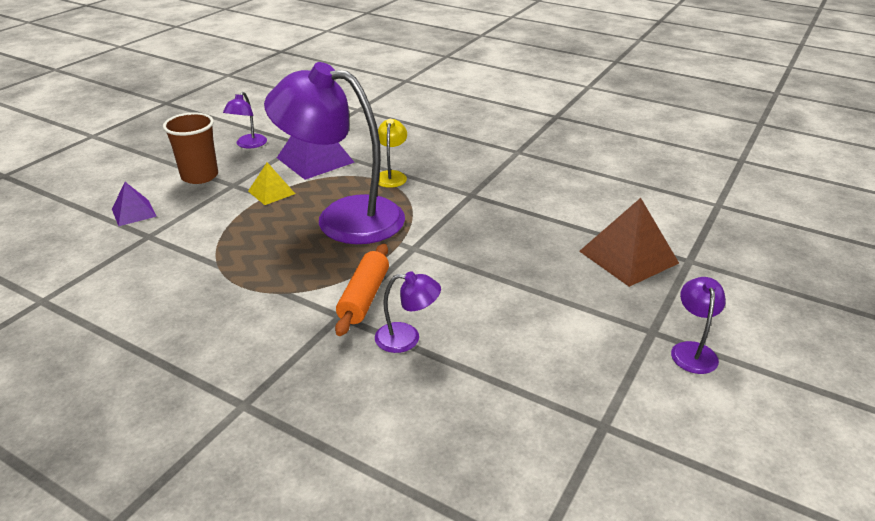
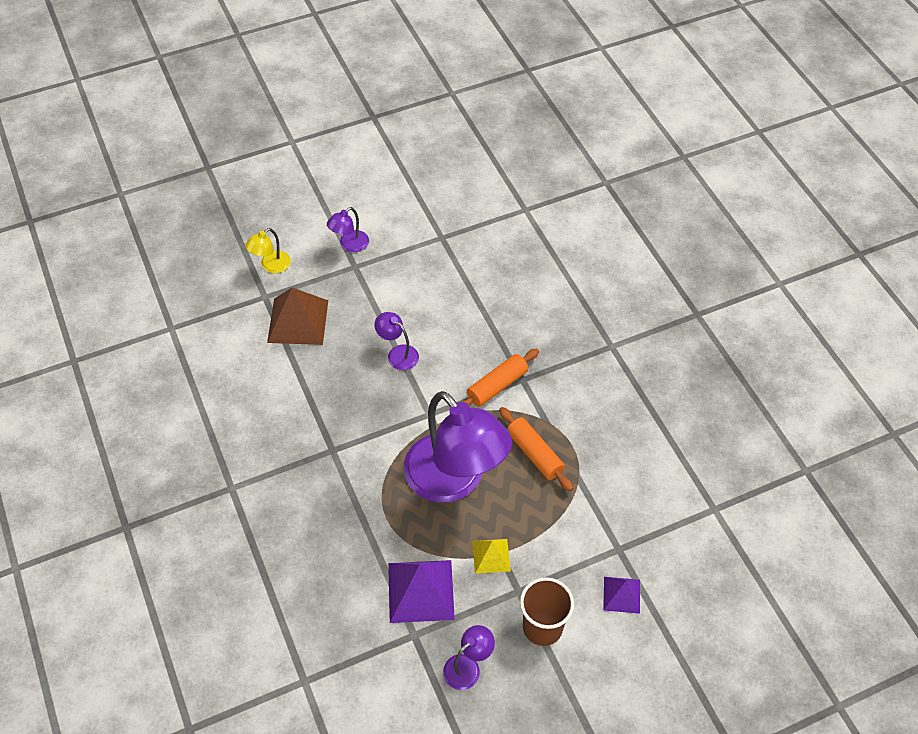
camera: 145 degrees left, 20 degrees up
(278, 263) = (534, 454): none -> orange rolling pin
(391, 176) = (373, 518): yellow lamp -> yellow lamp (271, 266)
(407, 338) = (494, 339): purple lamp -> purple lamp (398, 353)

